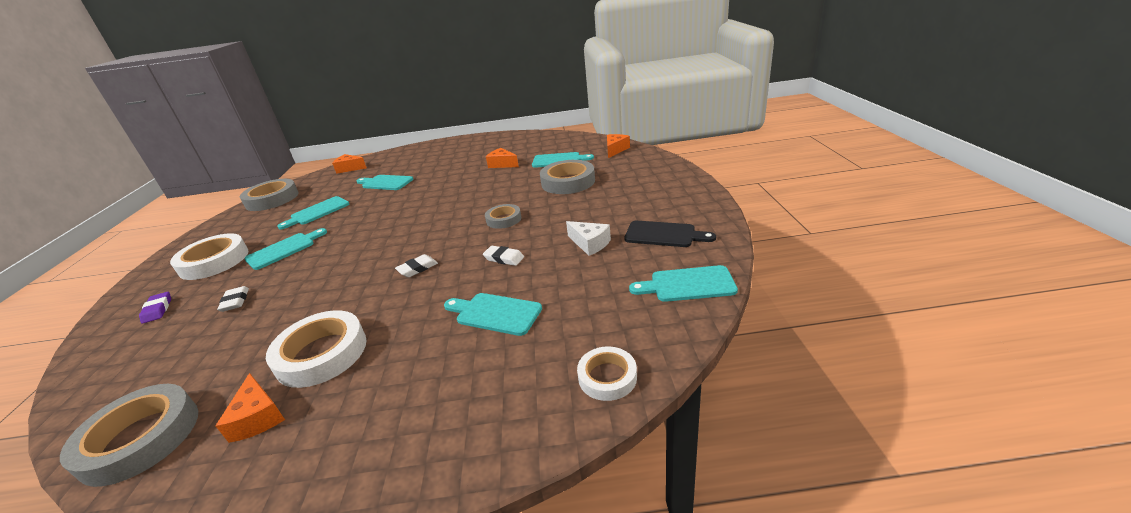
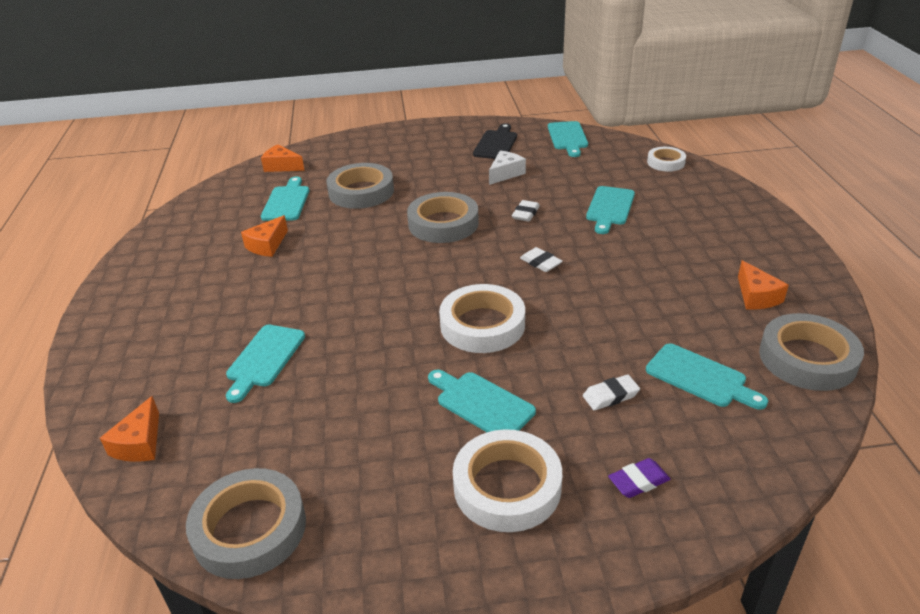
camera: 95 degrees left, 5 degrees up
(258, 417) = (756, 296): orange cheese -> orange cheese turned 105 degrees clockwise
(317, 212) = (354, 414): turquoise cutting board -> turquoise cutting board (700, 377)
(322, 354) = (679, 287): white tape -> white tape (482, 325)
(503, 219) = (443, 223): grey tape -> grey tape, size x1.72

